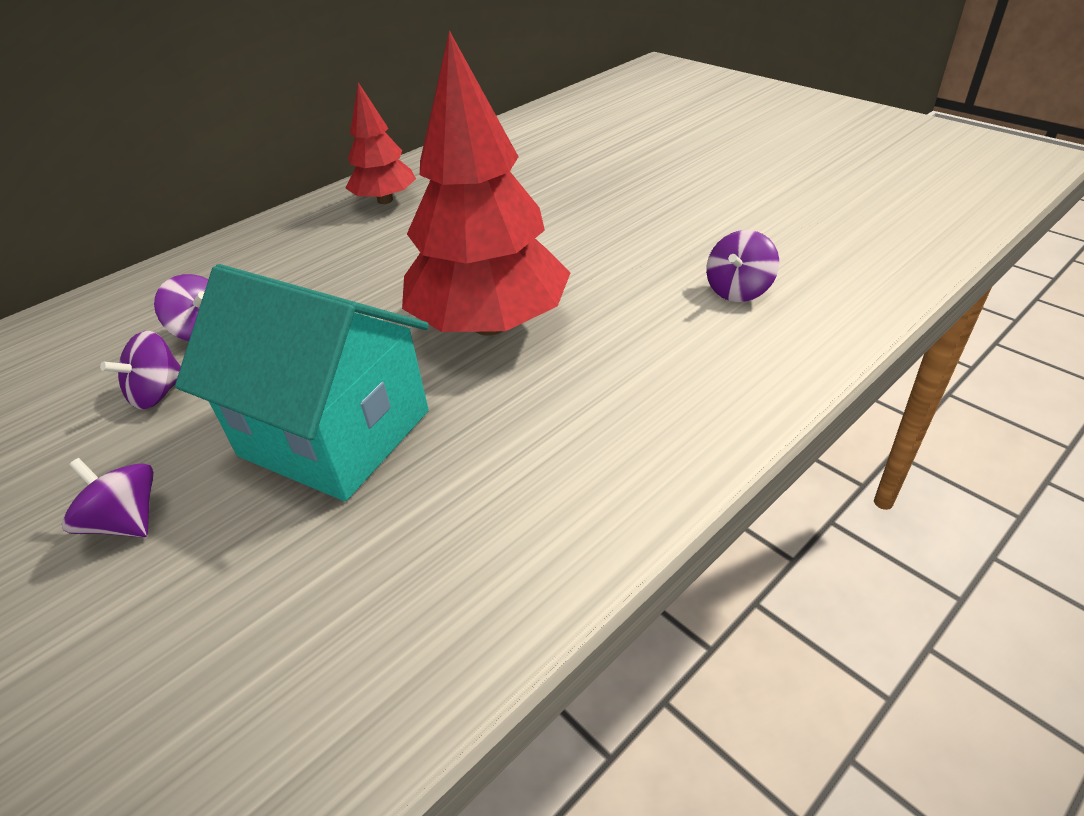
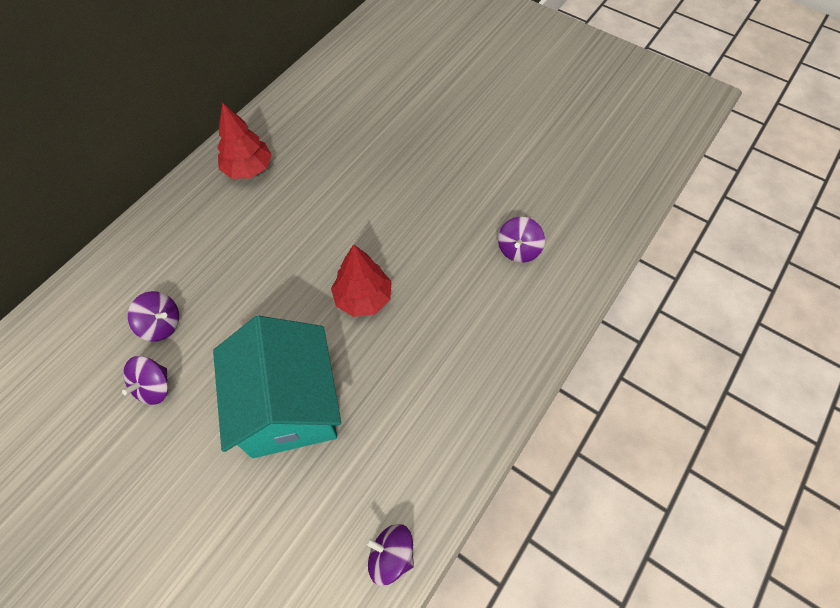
camera: 15 degrees left, 20 degrees up
(126, 521) = (182, 493): purple spinning top -> purple spinning top (391, 555)
(334, 433) = (289, 406): turquoise house -> turquoise house turned 60 degrees clockwise
(490, 324) = (363, 298): red tree -> red tree, size x0.55

